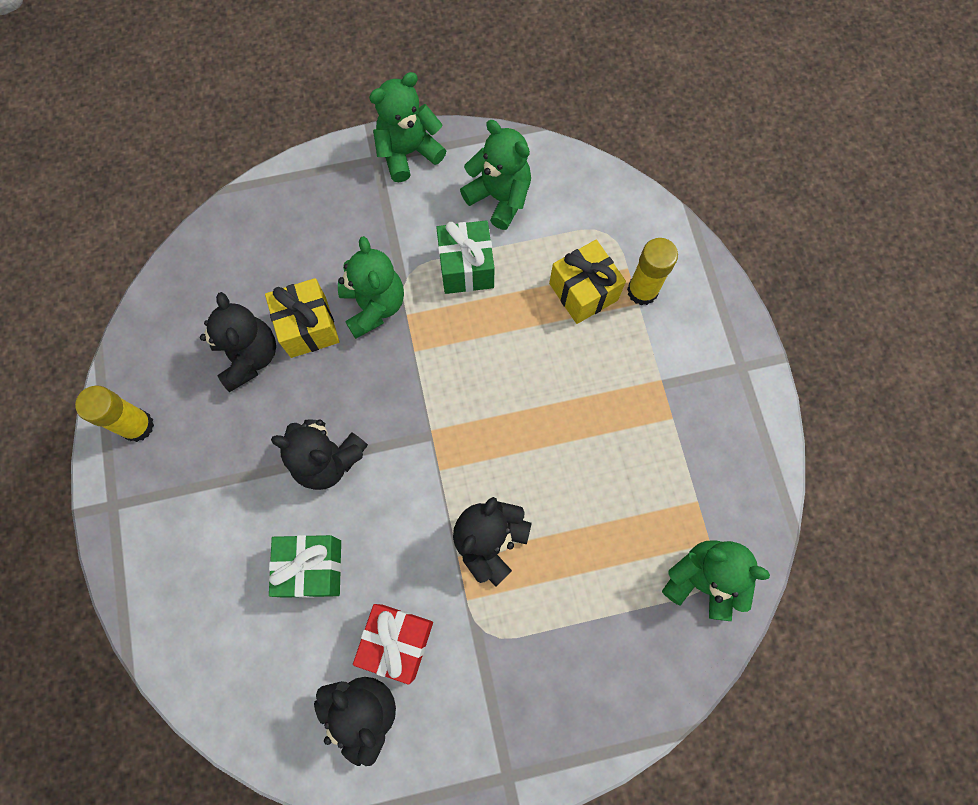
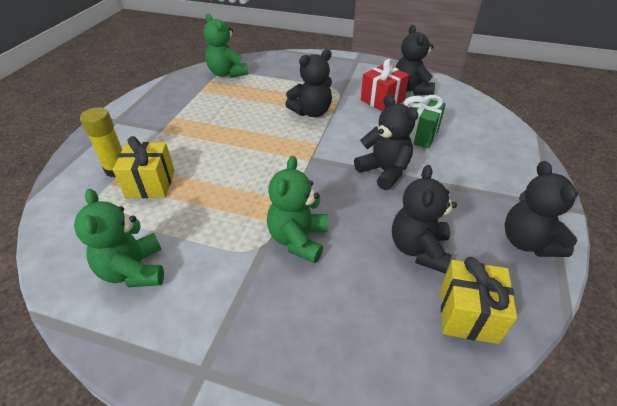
camera: 150 degrees left, 30 degrees down
(137, 426) = (528, 242): yellow glue stick -> black teddy bear
(308, 327) = (359, 248): yellow gift -> yellow gift (468, 314)
(408, 152) = (166, 359): green teddy bear -> none
(466, 268) = (209, 232): green gift -> none

